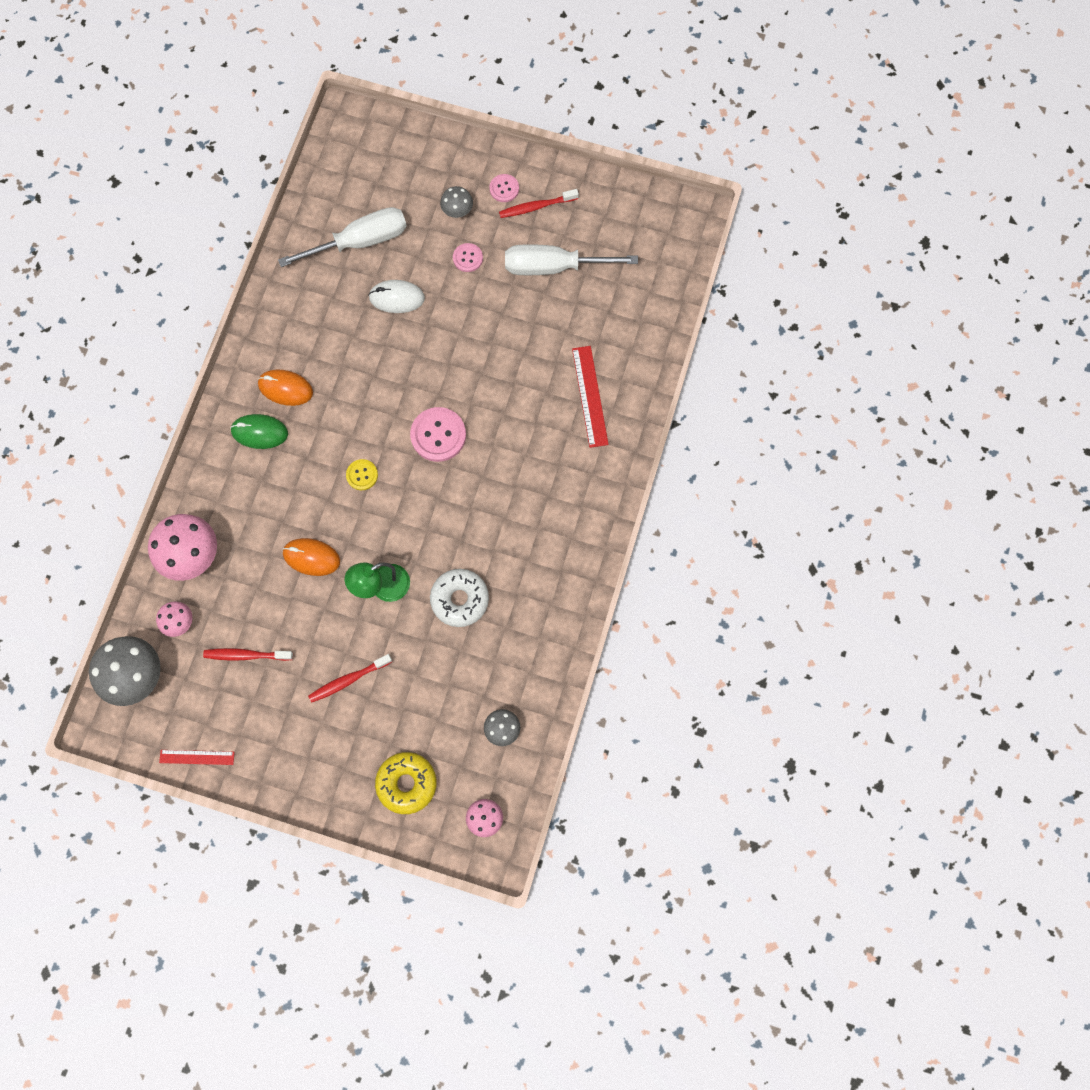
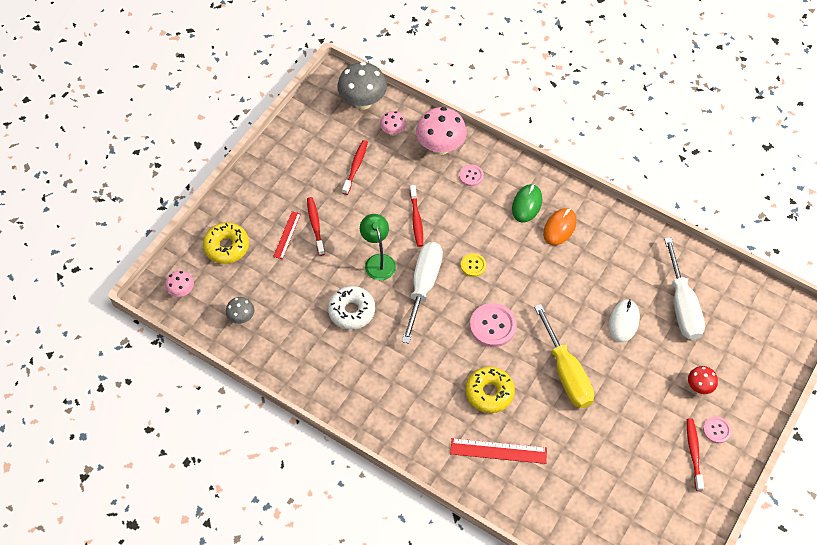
camera: 105 degrees right, 15 degrees down
(197, 757) = (294, 126): red ruler -> red ruler (287, 235)
(311, 557) = (416, 219): orange mouse -> red toothbrush
(457, 211) = (699, 386): grey mushroom -> red mushroom
(468, 258) = (651, 384): pink button -> pink button (471, 176)
(477, 345) = (566, 372): none -> yellow screwdriver
(523, 420) = (489, 393): none -> yellow donut
(553, 267) = (630, 452): white screwdriver -> white screwdriver (423, 286)

